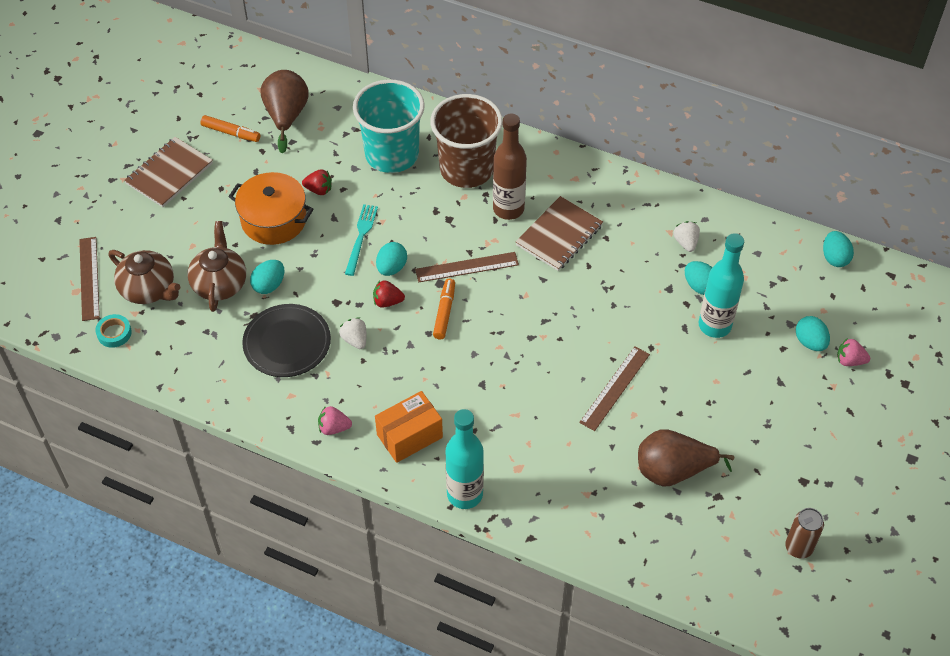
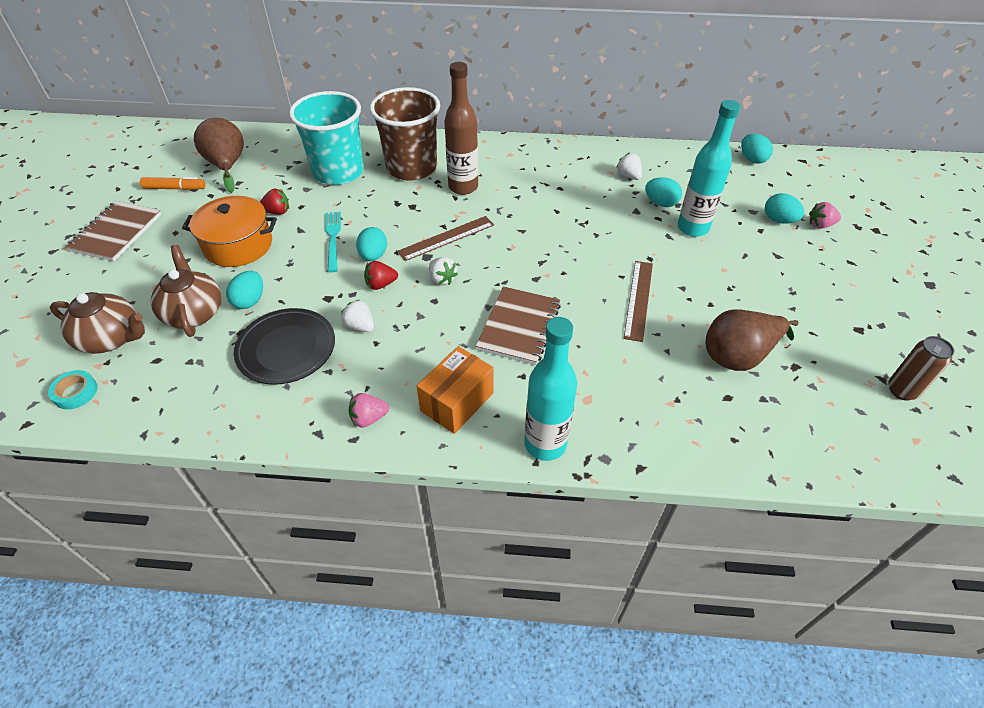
camera: 20 degrees left, 5 degrees down
(89, 278) = (37, 345): brown ruler -> none
(444, 312) = (442, 279): orange marker -> white strawberry
(559, 235) = (518, 195): brown notebook -> brown notebook (519, 327)

